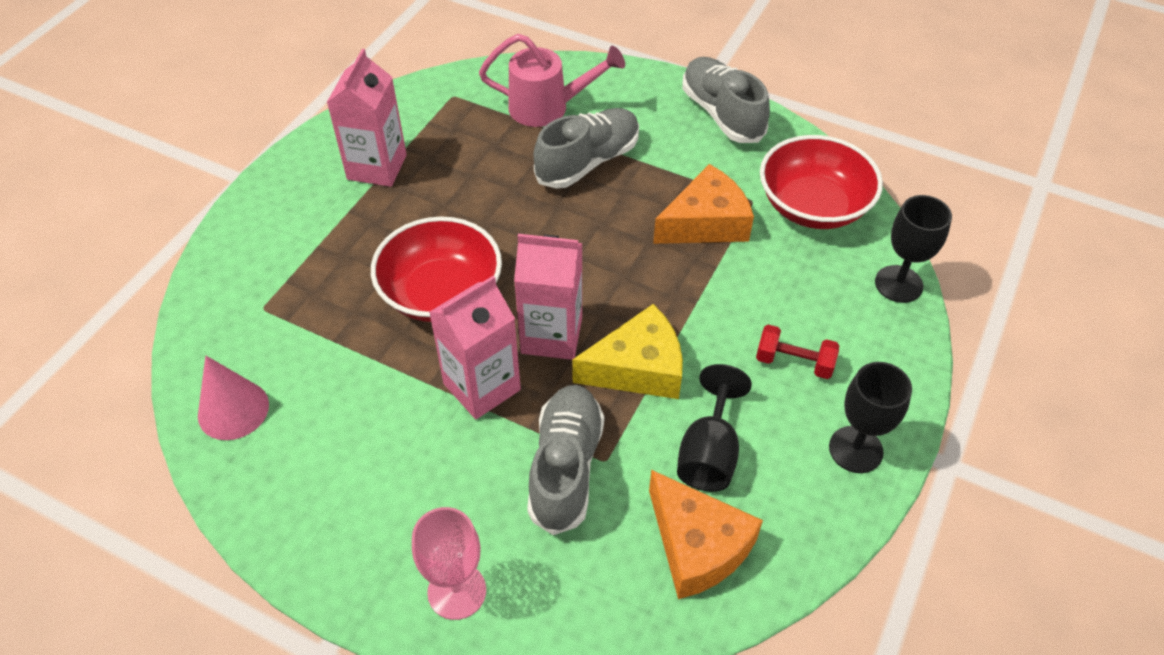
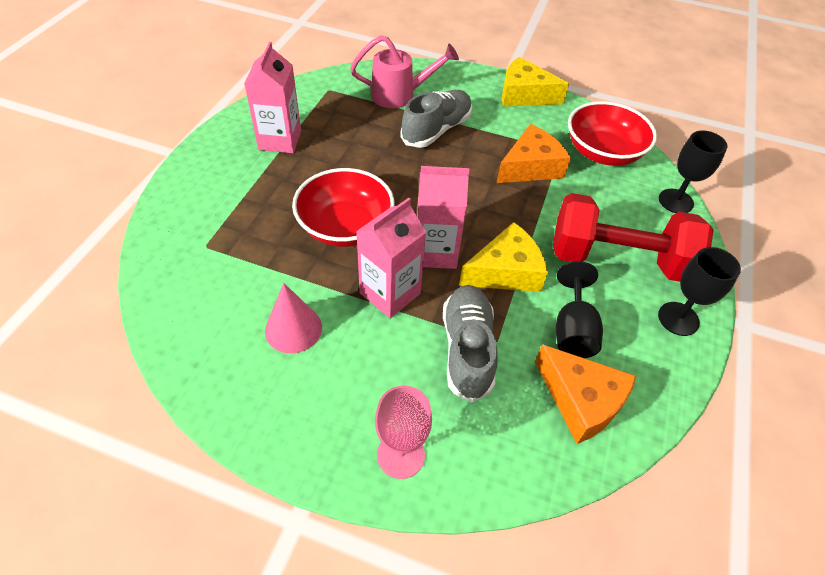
camera: 10 degrees left, 0 degrees up
(233, 410) = (192, 325): pink cone -> pink cone (293, 329)
(722, 114) = (524, 95): grey shoe -> yellow cheese
(794, 362) = (617, 260): red dumbbell -> red dumbbell, size x2.38

